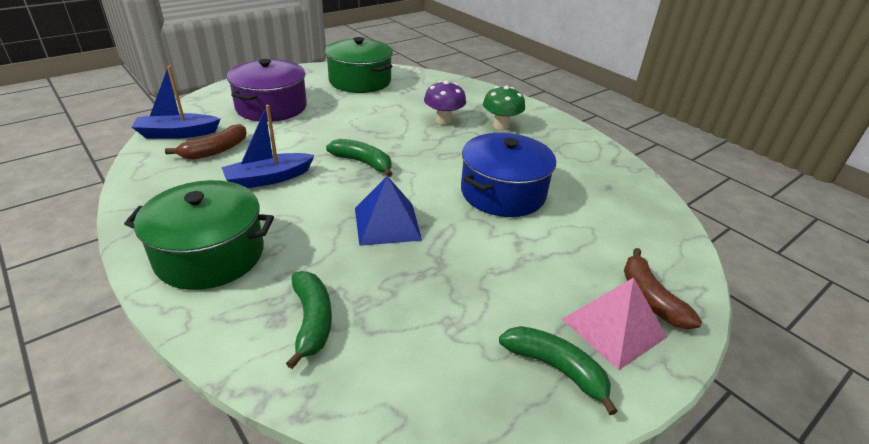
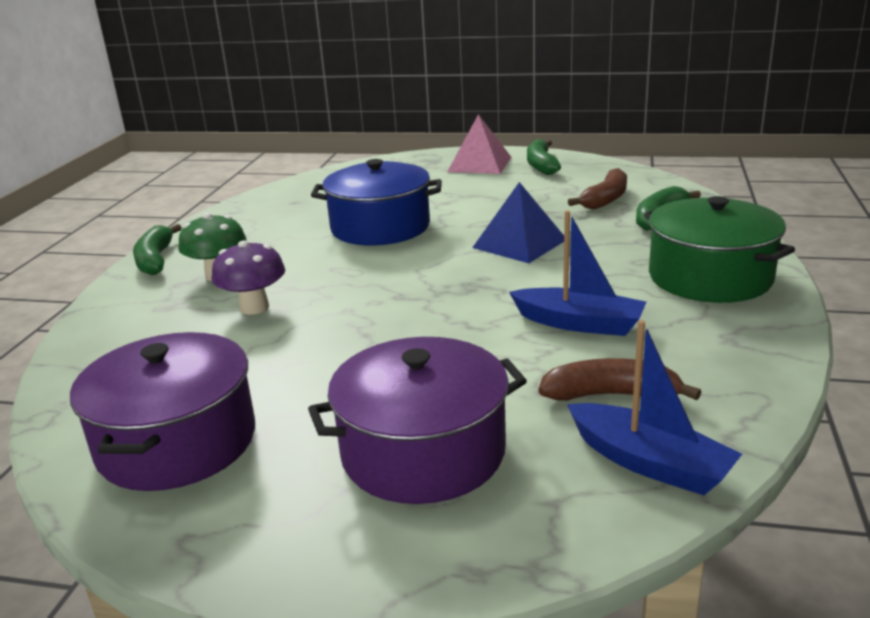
camera: 125 degrees left, 10 degrees down
(360, 81) = (177, 442): green pot -> purple pot
(363, 163) = (447, 298): green banana -> green banana (155, 260)
(650, 298) = (432, 164): brown banana -> brown banana (605, 199)

